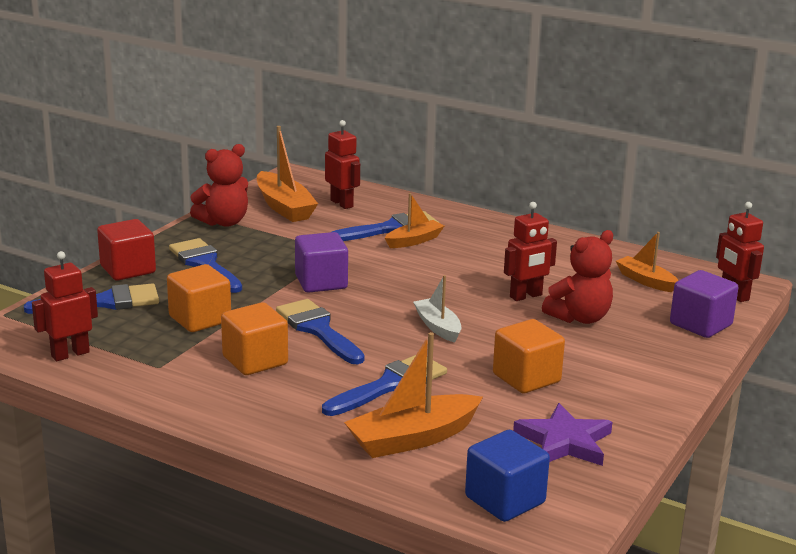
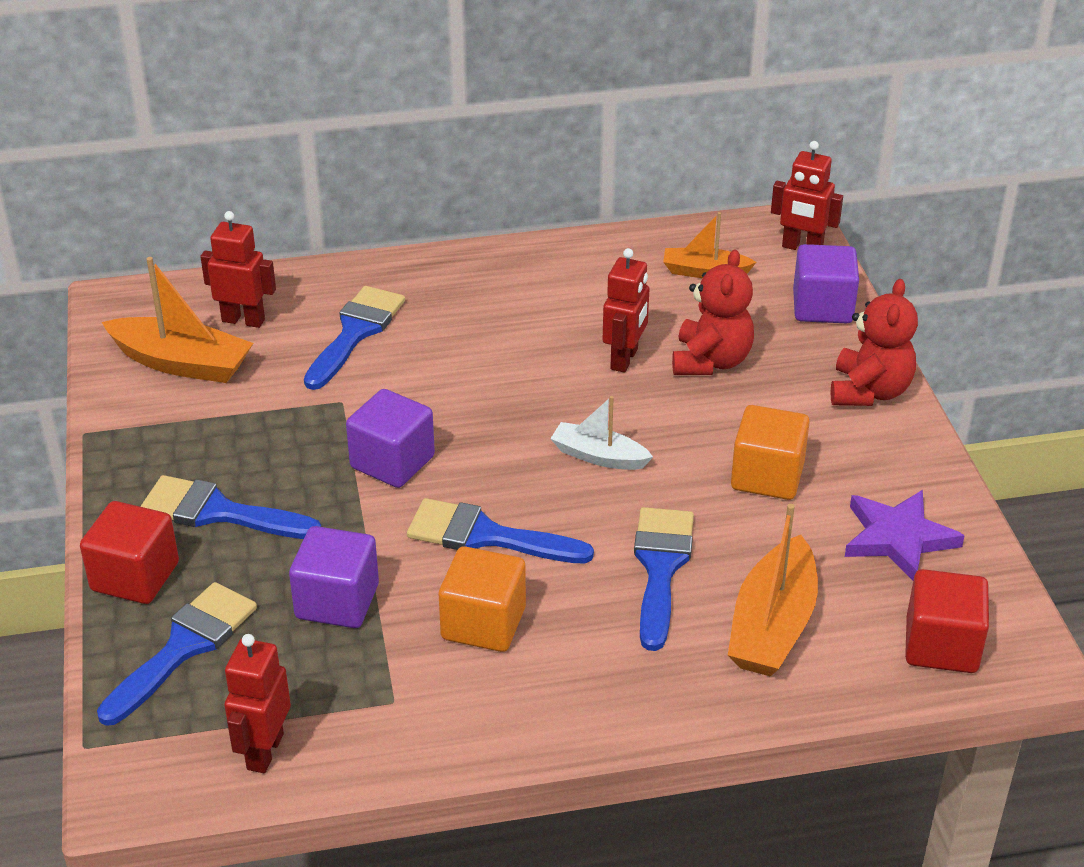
camera: 40 degrees left, 15 degrees up
(200, 319) = (337, 601): orange cube -> purple cube
(223, 222) = (142, 429): red teddy bear -> red teddy bear (869, 391)
(414, 241) = (406, 338): orange boat -> none
(505, 500) = (941, 646): blue cube -> red cube

